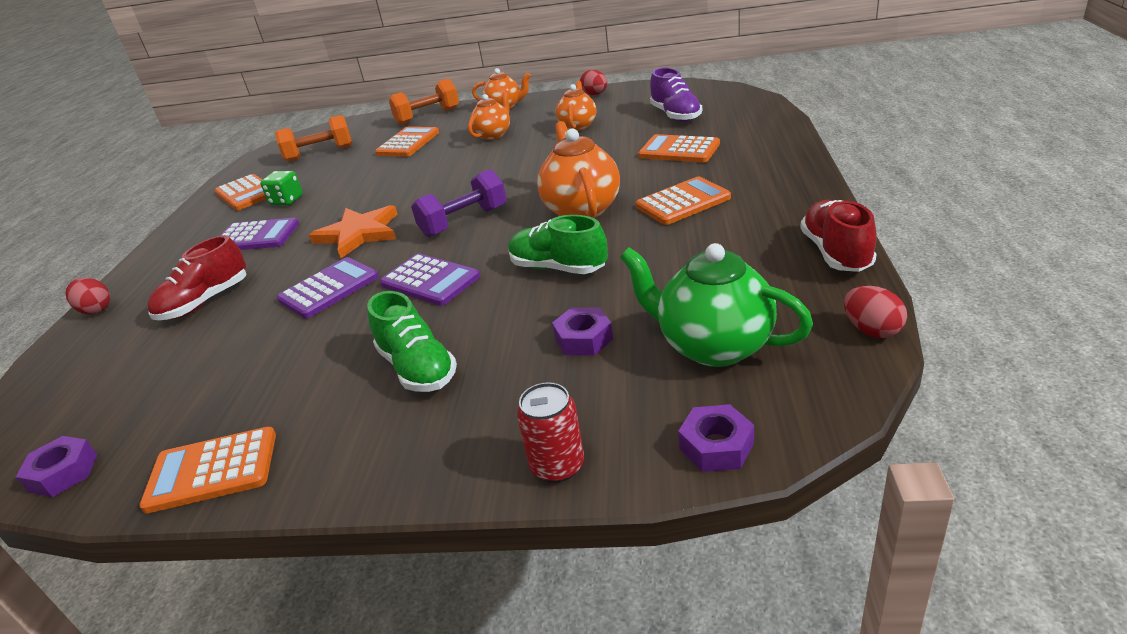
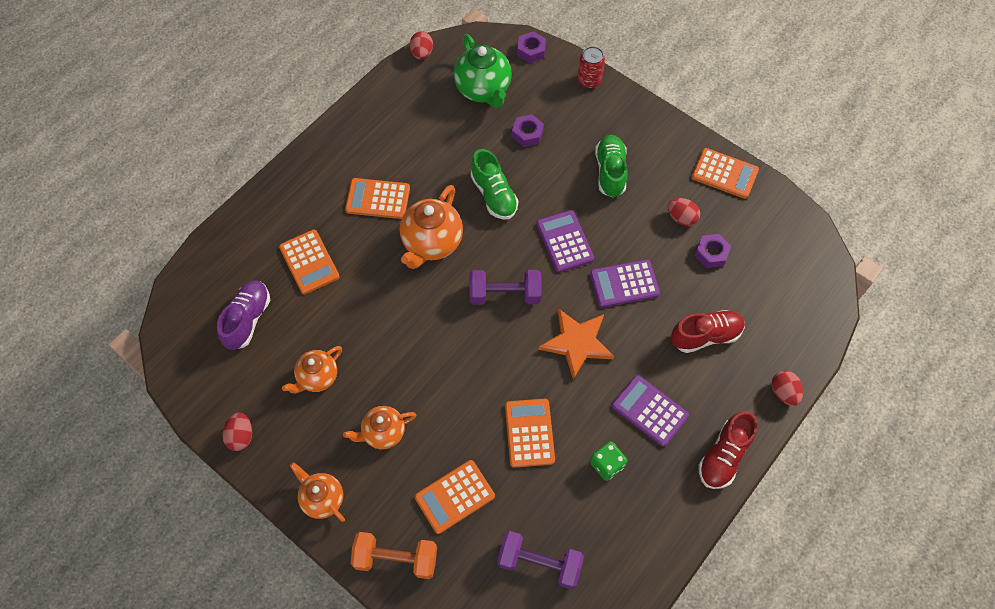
camera: 150 degrees left, 30 degrees up
(63, 473) = (796, 223): purple nut -> purple nut (711, 253)
(246, 193) = (636, 521): orange calculator -> orange calculator (529, 433)
(274, 379) = (681, 218): none -> red egg
(319, 154) = (539, 563): orange dumbbell -> purple dumbbell
(836, 253) = (372, 99): red shoe -> red shoe (724, 456)

